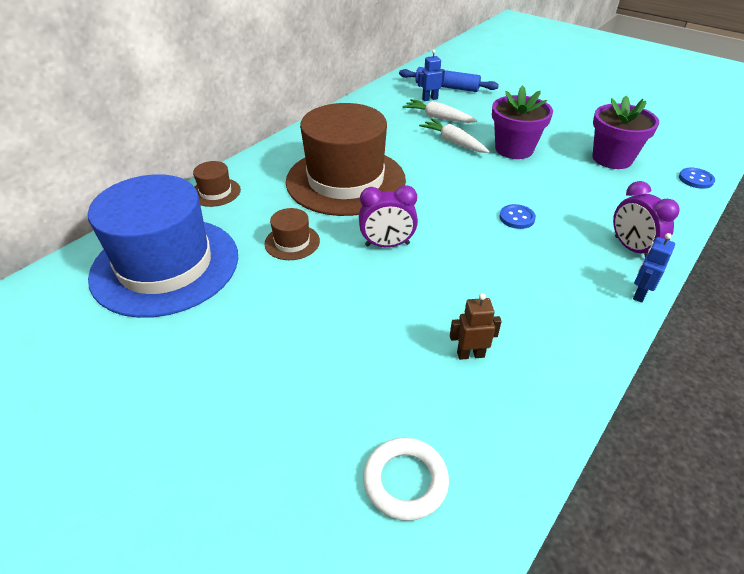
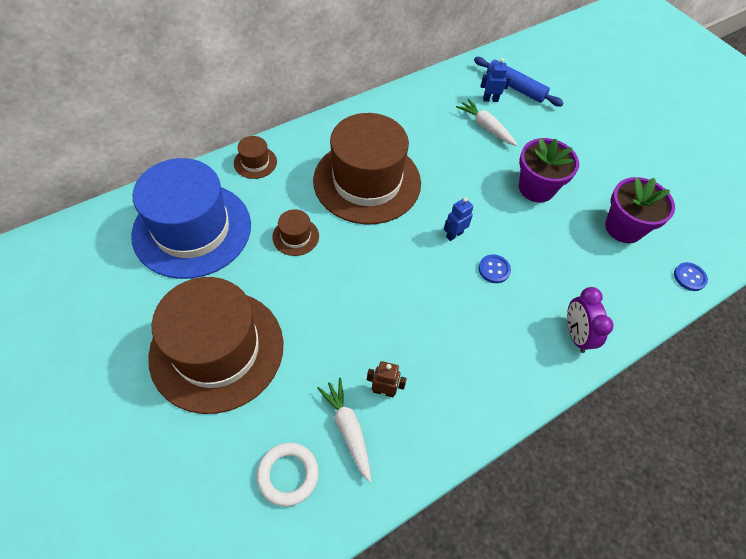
camera: 15 degrees right, 15 degrees up
(247, 373) = (217, 349): none -> brown hat
(387, 245) = (370, 263): purple clock -> none
(453, 142) = (484, 163): white carrot -> white carrot (348, 429)
(639, 294) = (553, 382): blue robot -> blue robot (454, 234)

